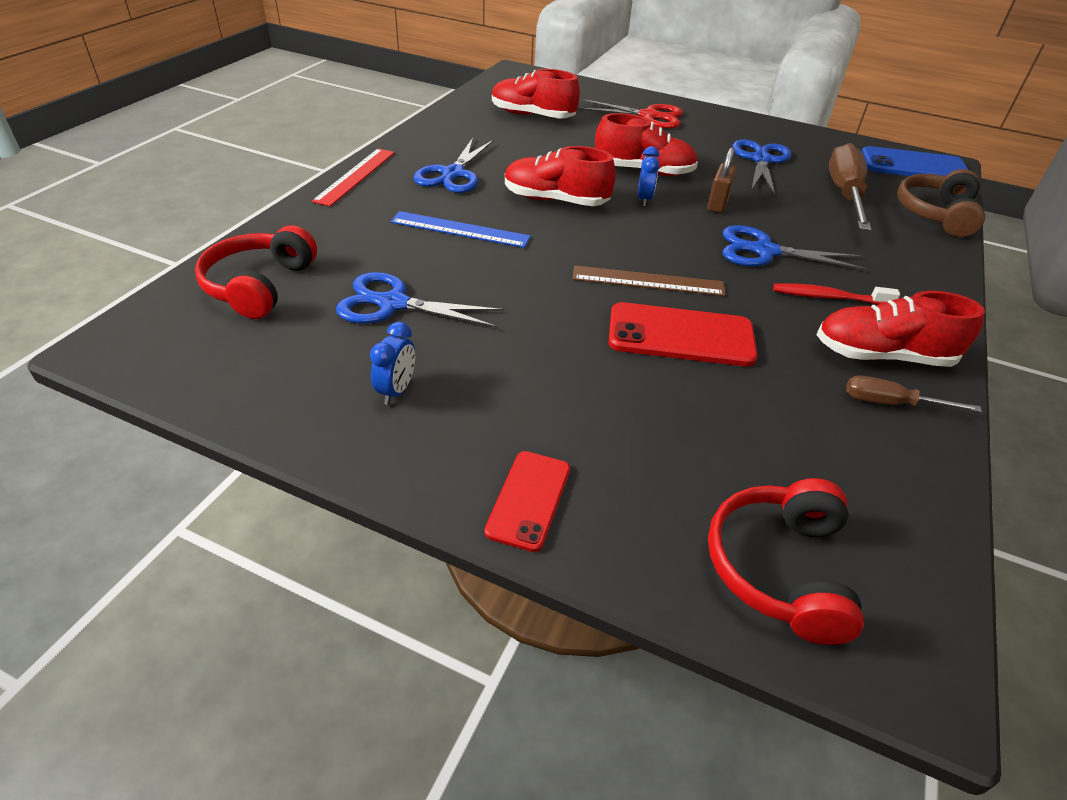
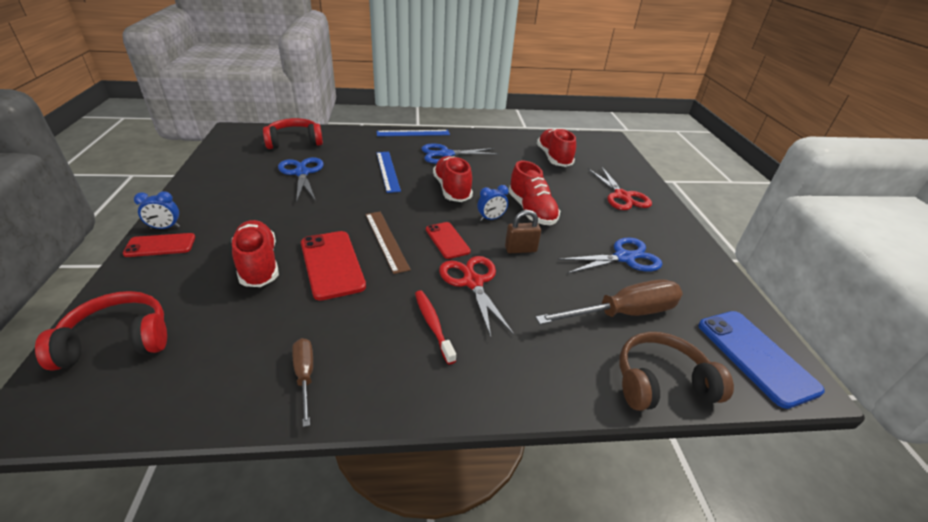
camera: 60 degrees right, 5 degrees down
(355, 176) = (413, 133): red ruler -> blue ruler
(396, 390) = (231, 192): blue clock -> blue clock (165, 228)
(673, 240) = (447, 240): none -> red phone
(764, 251) = (472, 282): blue scissors -> red scissors
(882, 355) = (368, 365): red shoe -> red shoe (258, 264)

